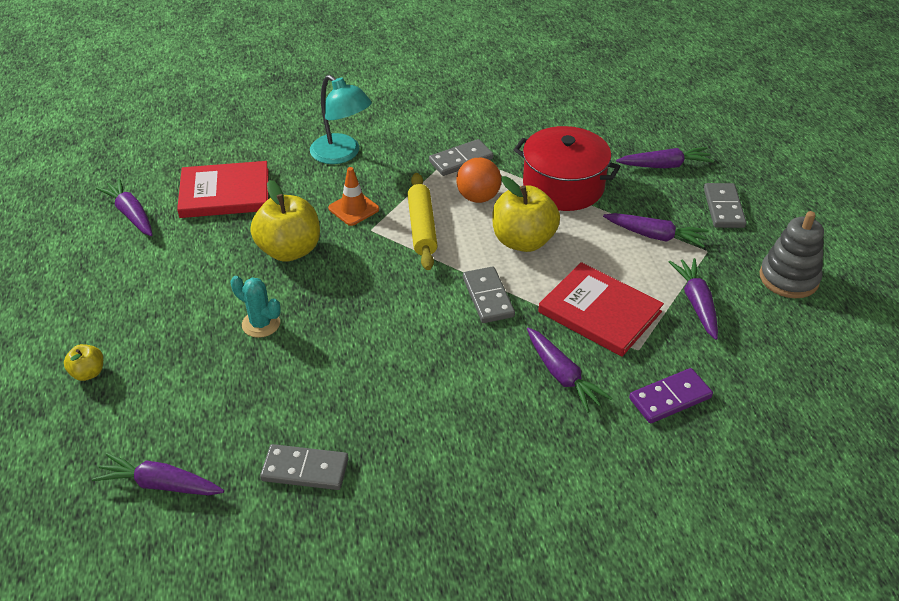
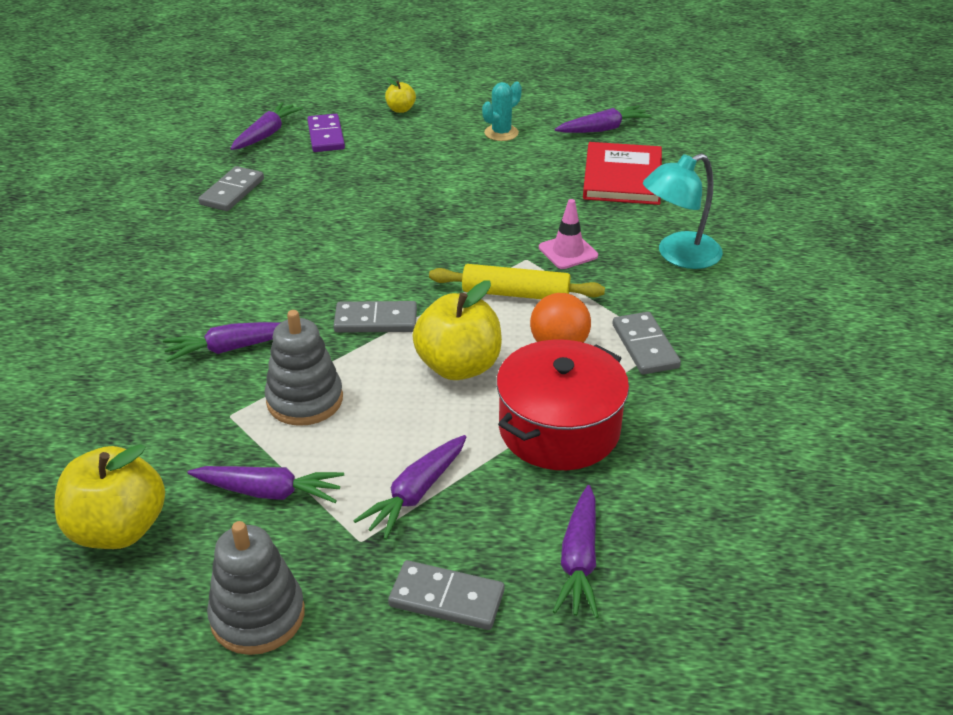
camera: 105 degrees right, 5 degrees down
(261, 324) = (413, 184): turquoise cactus -> turquoise cactus (501, 133)
(289, 250) = (512, 207): yellow apple -> yellow apple (118, 529)
(353, 209) = (568, 252): orange traffic cone -> pink traffic cone
(600, 312) = (305, 400): red book -> grey stacking toy
(670, 398) = (146, 419): purple domino -> purple domino (326, 136)

